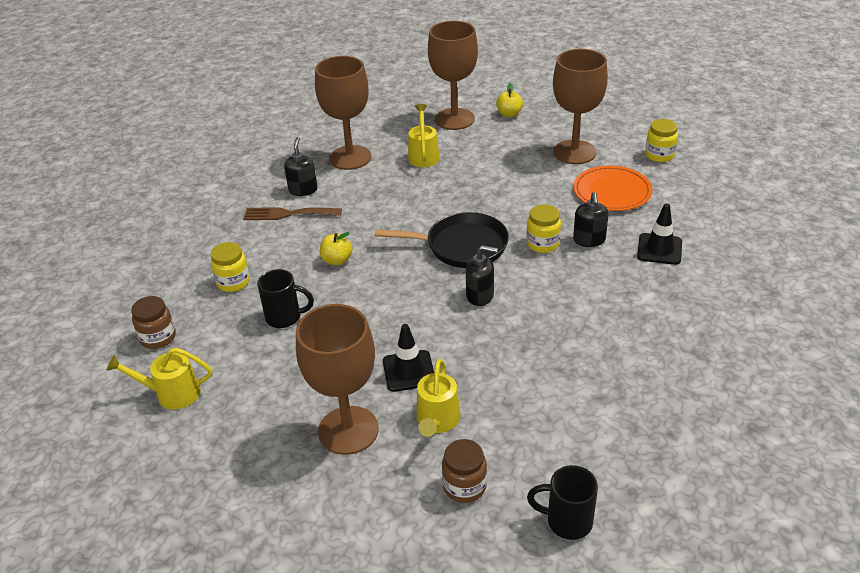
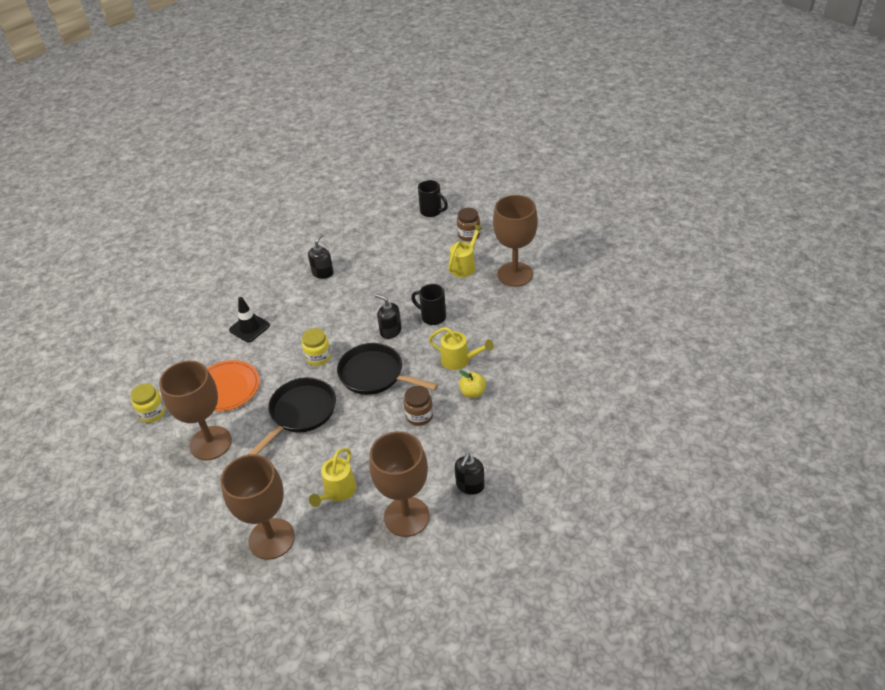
camera: 155 degrees left, 5 degrees up
(158, 338) = (622, 367): brown jar -> brown jar (419, 416)
(171, 393) = (616, 324): yellow watering can -> yellow watering can (459, 360)
(233, 282) = (559, 398): yellow jar -> none
(285, 317) = (528, 355): black mug -> black mug (432, 317)
(287, 214) = (494, 458): brown fork -> none
(408, 371) = (465, 296): black traffic cone -> none
(509, 114) = (215, 524): yellow apple -> none
(512, 194) = (300, 413): none -> black pan
(589, 240) = (285, 350): black soap dispenser -> black soap dispenser (323, 273)

